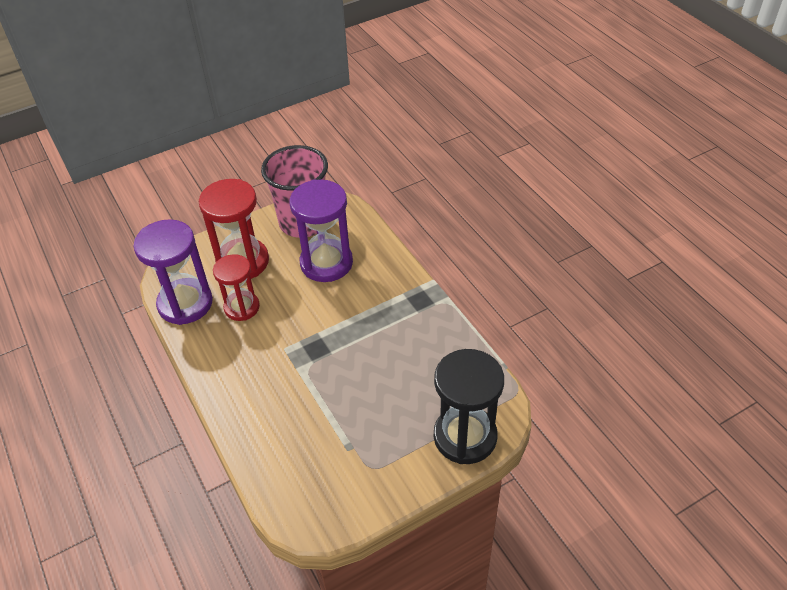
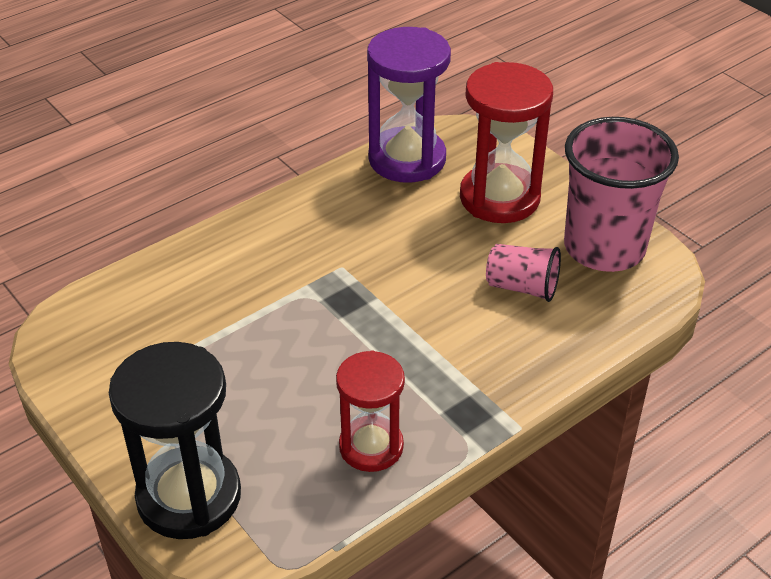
camera: 80 degrees right, 5 degrees down
(242, 307) = (410, 212): red hourglass -> red hourglass (371, 446)
(326, 263) = (522, 287): purple hourglass -> pink cup

